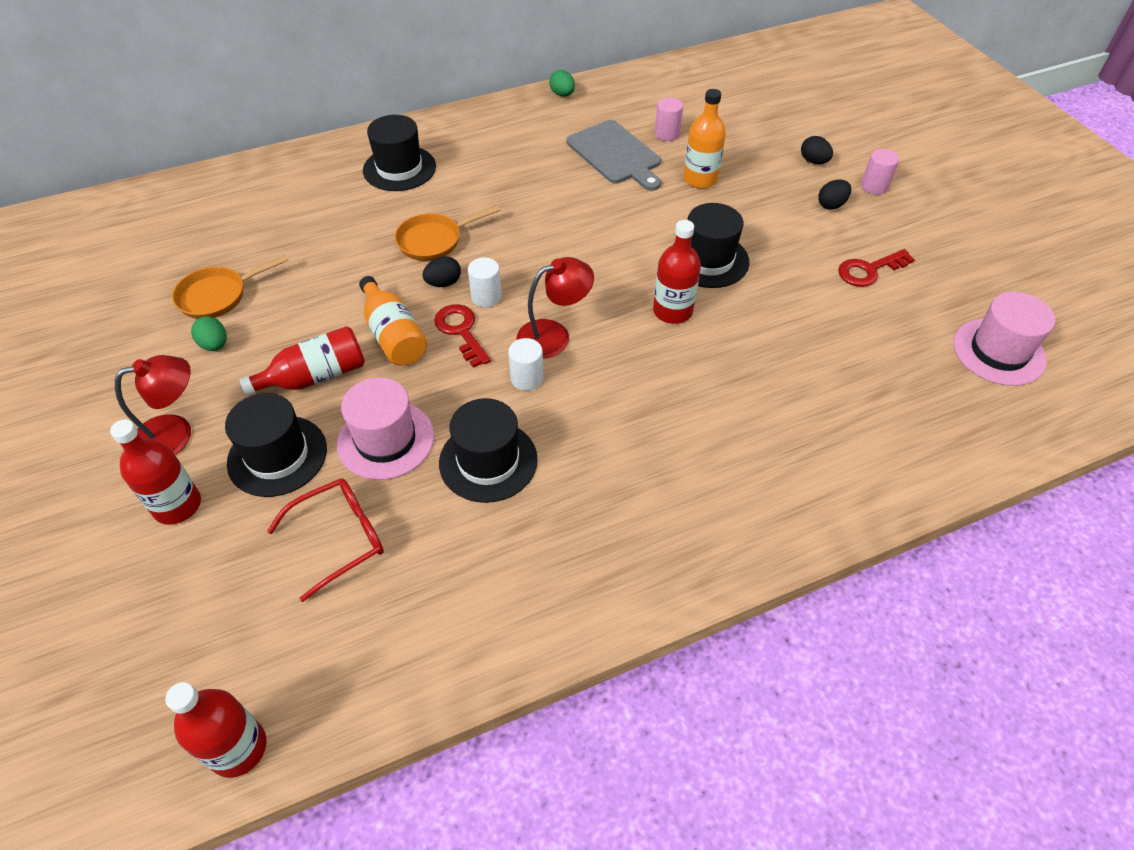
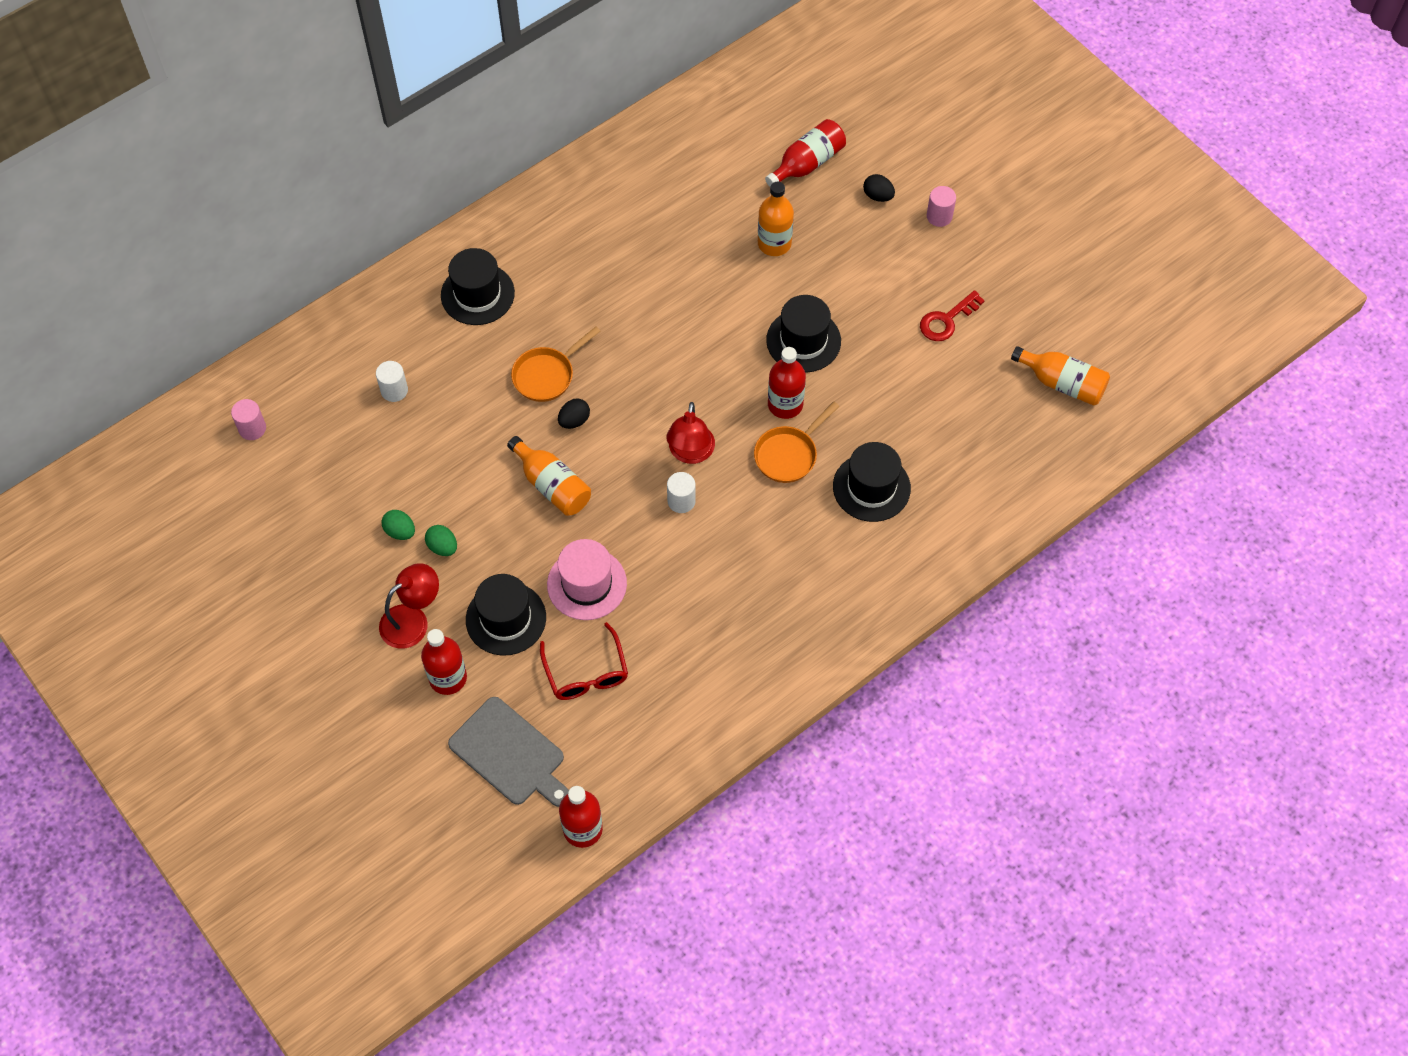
camera: 15 degrees left, 10 degrees up
(218, 296) = (376, 481): orange pan -> orange pan (789, 454)
(315, 376) = (503, 541): red bottle -> red bottle (807, 163)
(339, 538) = (586, 672): red glasses -> red glasses turned 120 degrees clockwise
(461, 331) = (609, 467): red key -> none
(486, 297) = (618, 427): white cylinder -> white cylinder (394, 390)
(488, 461) = (675, 582): black hat -> black hat (871, 487)
(554, 335) = (690, 453): red lamp -> red lamp turned 135 degrees clockwise
(562, 94) = (606, 155): green egg -> green egg (443, 547)
(615, 154) = (684, 229): grey cutting board -> grey cutting board (510, 754)
(667, 134) = (728, 189): pink cylinder -> pink cylinder (252, 428)
(831, 205) = (903, 249): black egg -> none
(998, 352) = (1062, 383): pink hat -> orange bottle

